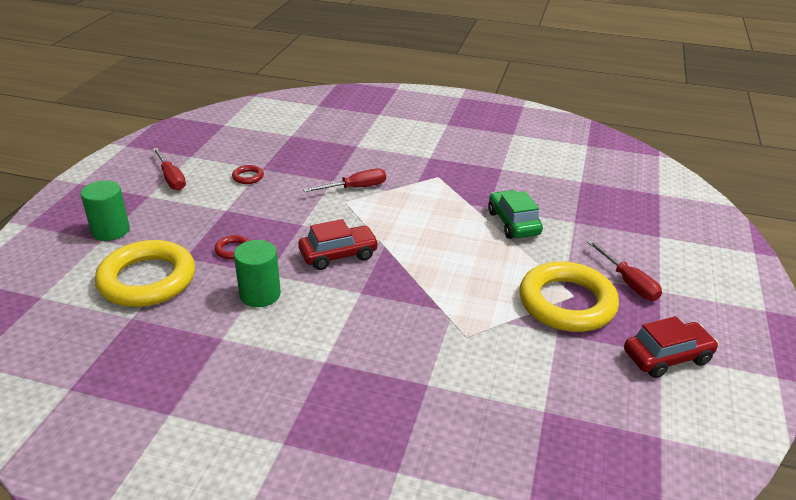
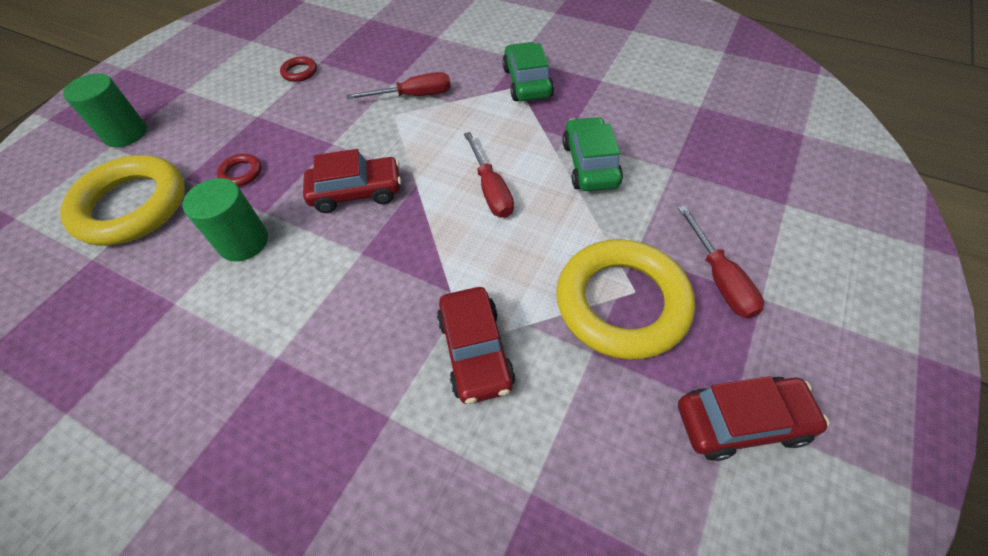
camera: 15 degrees right, 20 degrees up
(171, 179) = (218, 69): red screwdriver -> red screwdriver (490, 190)
(444, 173) = (527, 82): none -> green car
(474, 341) = (475, 351): none -> red car

